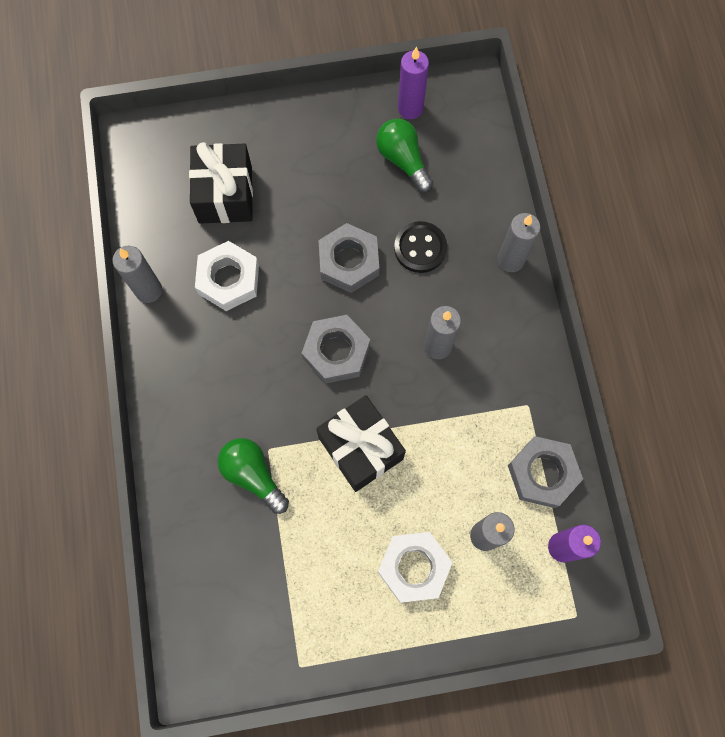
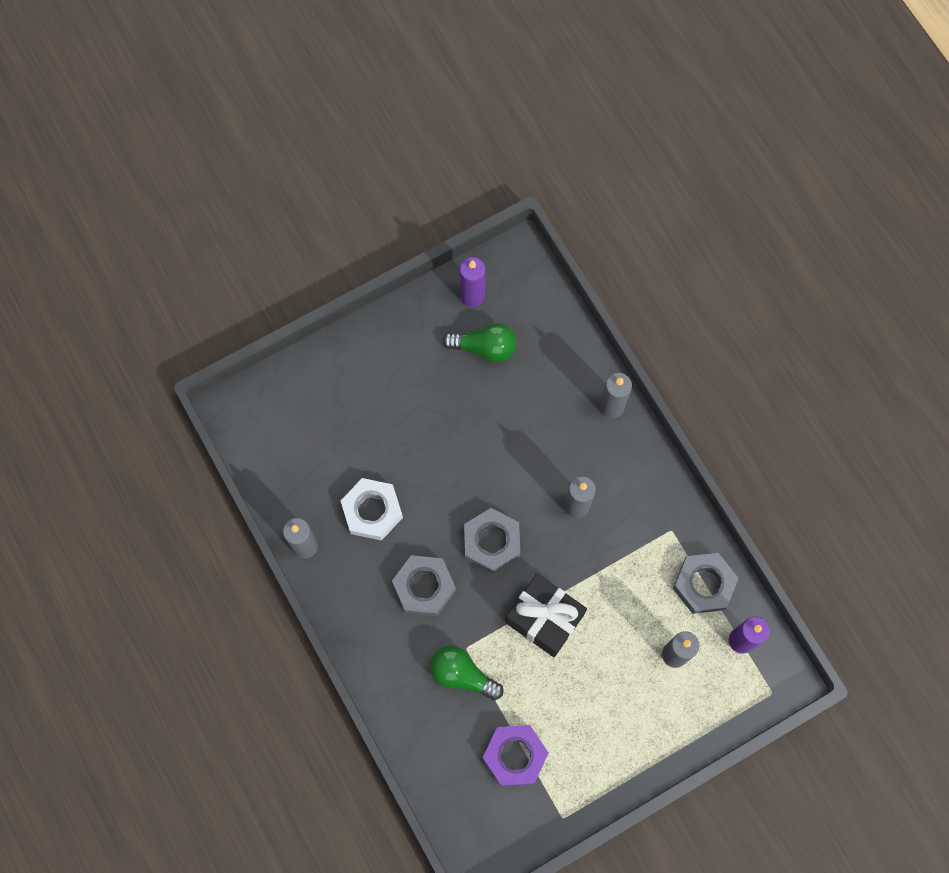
camera: 20 degrees left, 0 degrees up
(225, 194) = (338, 434): black gift -> none
(274, 580) = (515, 756): none -> purple nut
(349, 262) = (472, 457): grey nut -> grey nut (424, 587)
(403, 160) = (484, 347): green light bulb -> green light bulb turned 150 degrees clockwise
(414, 567) = (626, 702): white nut -> none
(420, 248) = (529, 423): black button -> none

